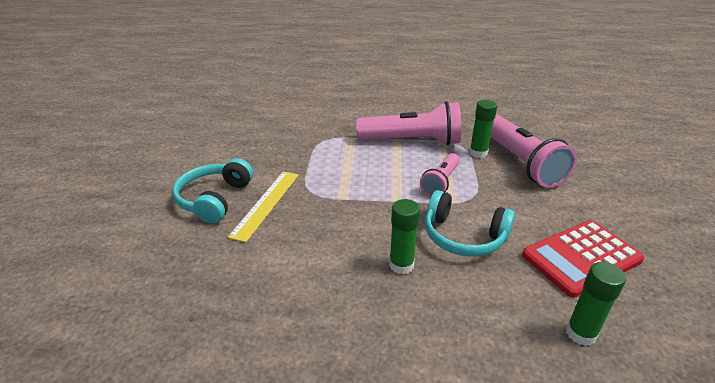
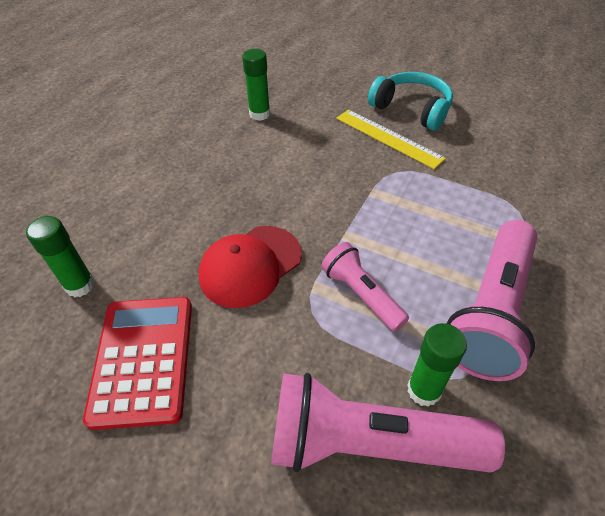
camera: 115 degrees right, 15 degrees up
(401, 265) = (244, 201): green glue stick -> green glue stick (259, 114)
(463, 236) = (250, 266): turquoise headphones -> red cap

